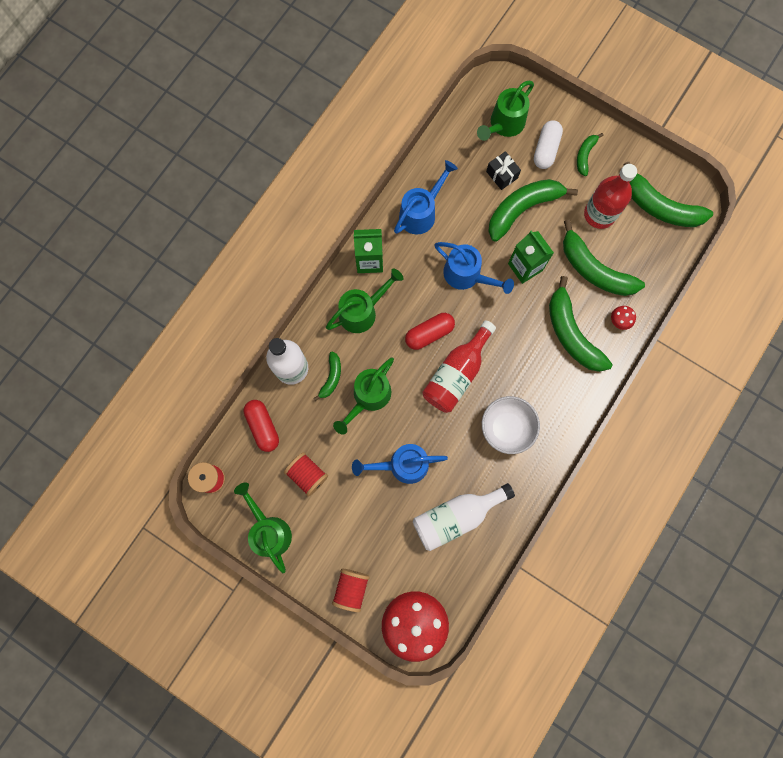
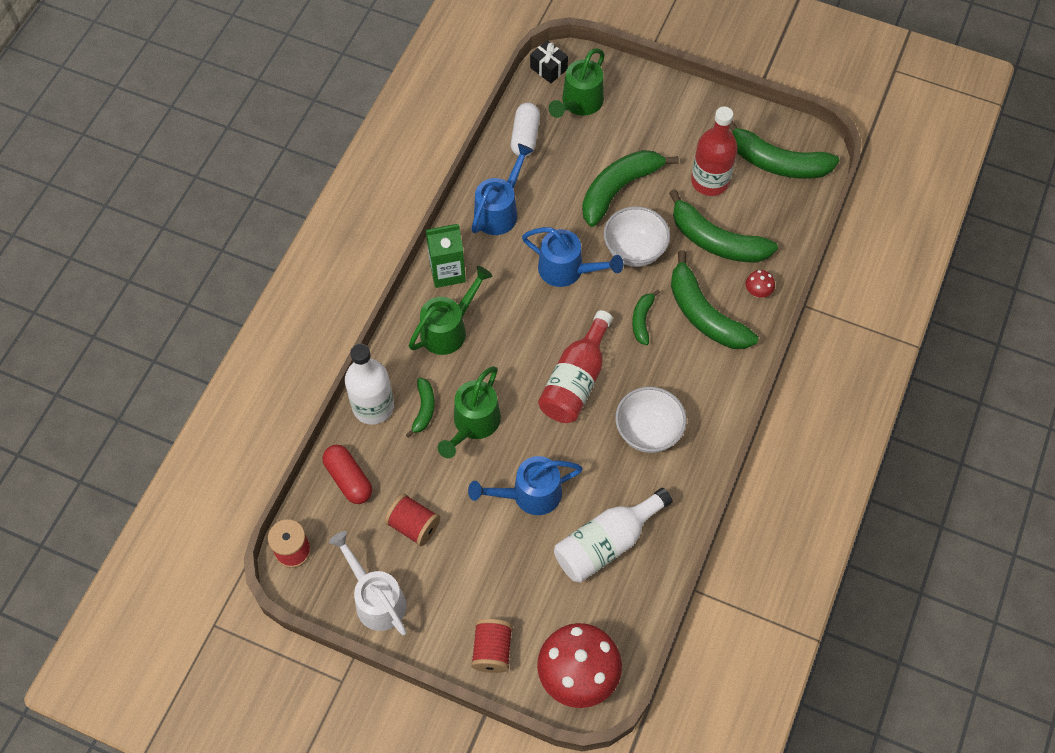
camera: 10 degrees left, 15 degrees down
(269, 530) = (376, 599): green watering can -> white watering can
(429, 333) = (534, 341): red capsule -> none
(502, 175) = (587, 156): black gift -> black gift (548, 68)
(525, 267) = (634, 250): green carton -> white bowl
(545, 150) = (633, 122): white capsule -> white capsule (525, 137)
(585, 155) = (680, 122): green banana -> green banana (642, 320)

